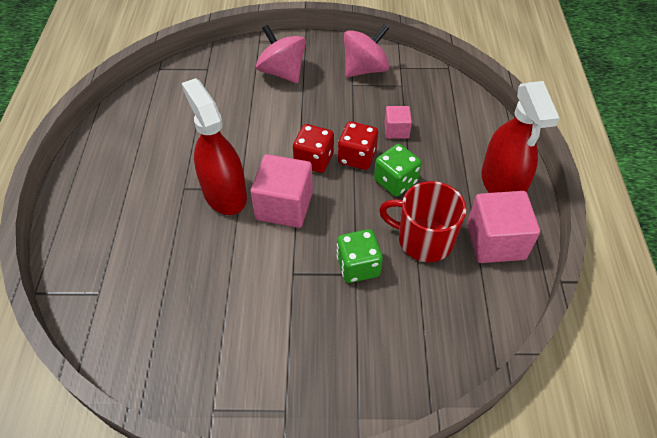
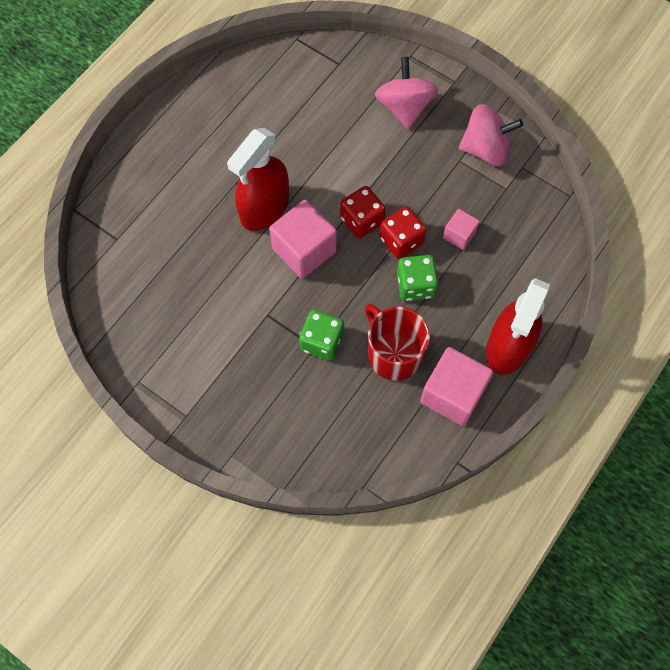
camera: 35 degrees right, 15 degrees up
(224, 193) = (264, 208): red spray bottle -> red spray bottle turned 150 degrees counterclockwise

